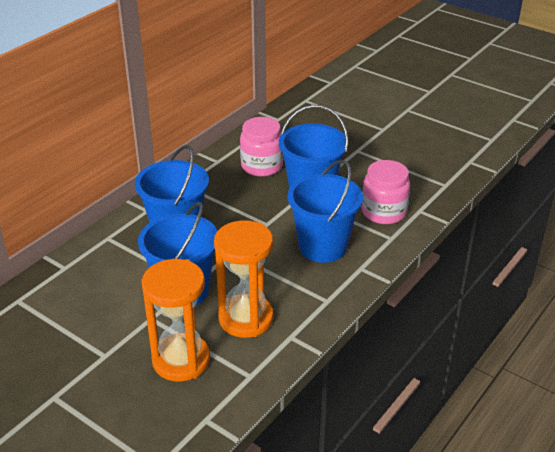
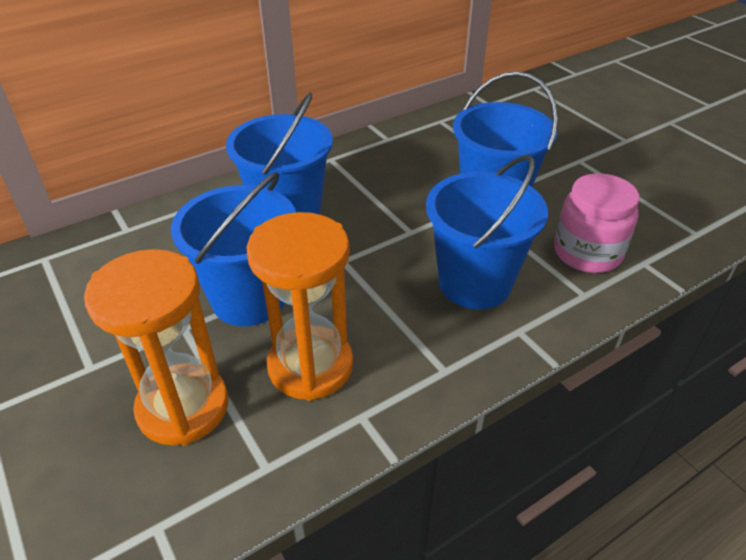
camera: 20 degrees right, 5 degrees up
(262, 166) = (441, 155): pink jar -> none

